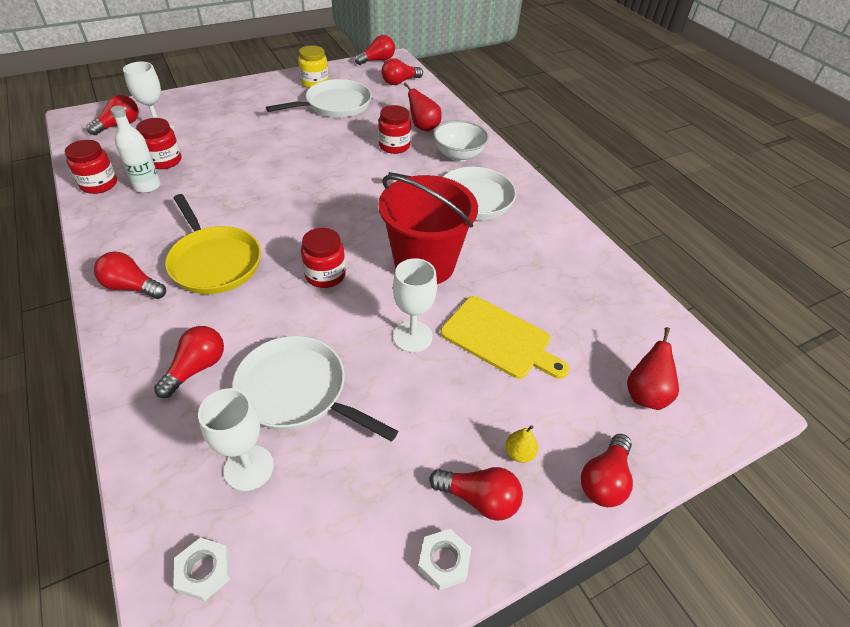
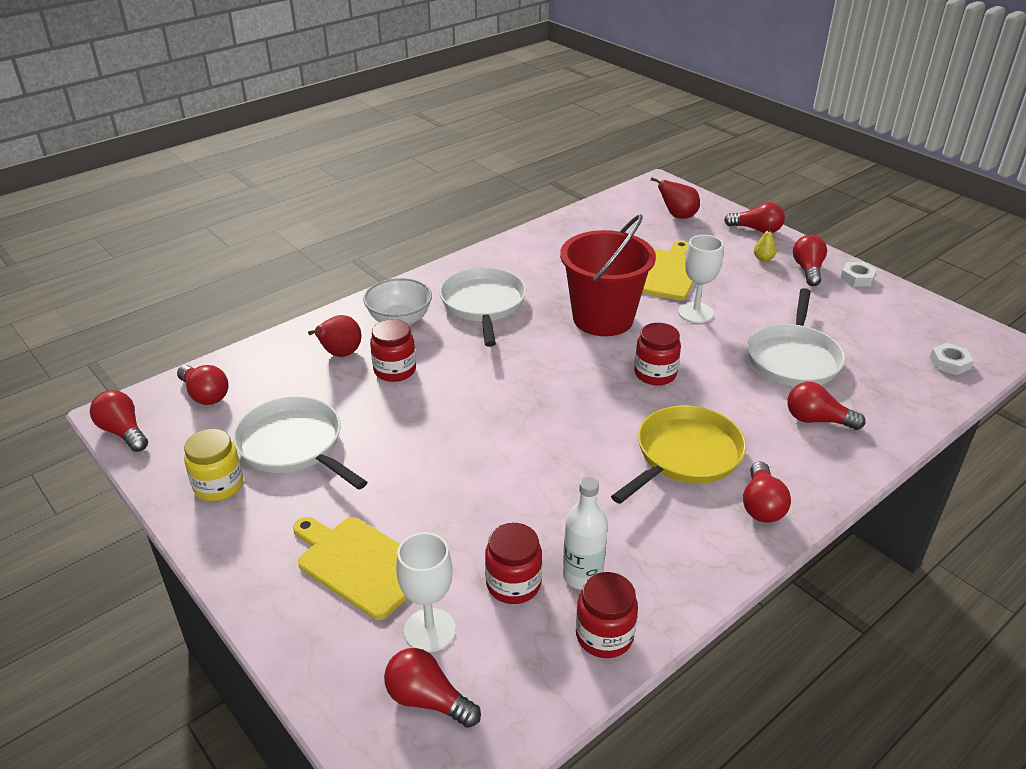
camera: 100 degrees left, 10 degrees down
(222, 116) = (360, 564): none -> yellow cutting board
(249, 468) = (872, 365): white goblet -> none

